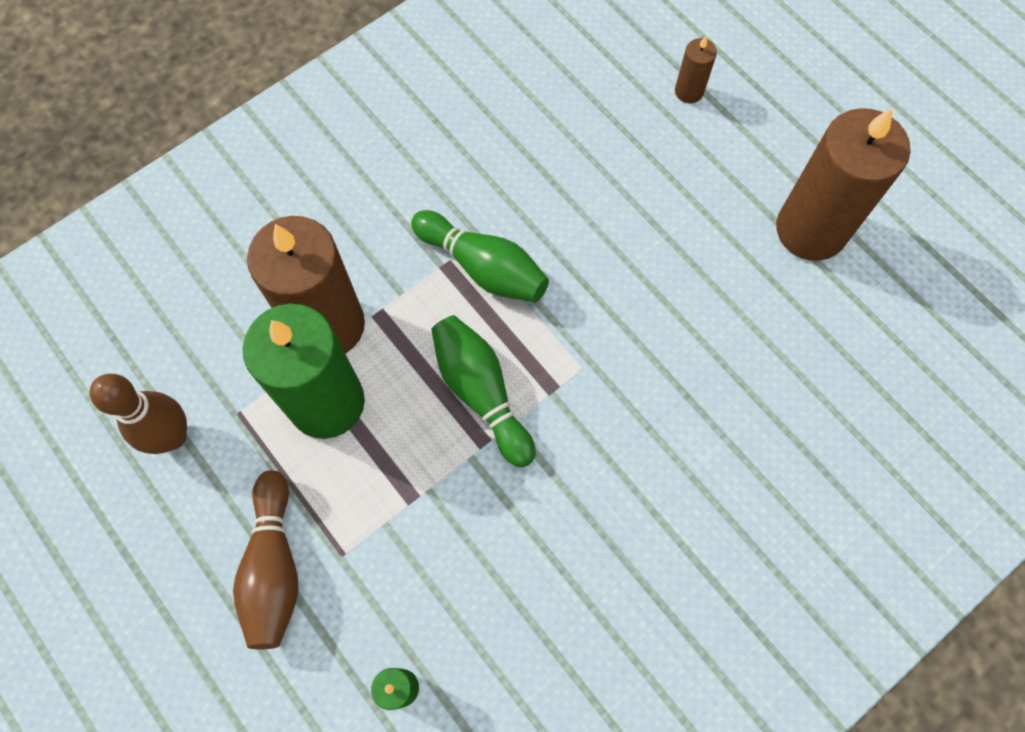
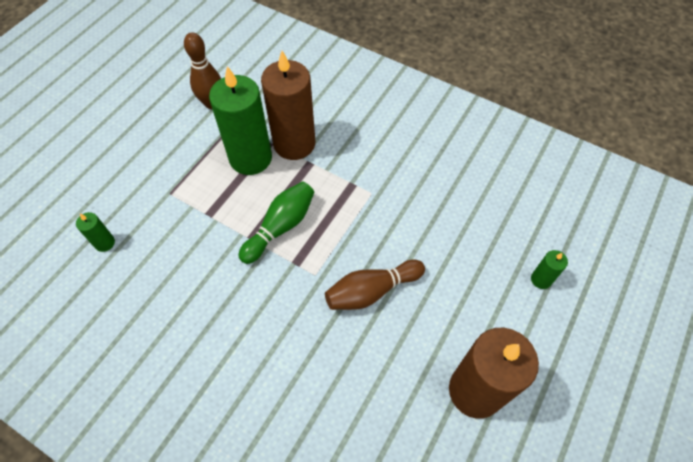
camera: 70 degrees right, 10 degrees down
(274, 567) = (156, 167): brown bowling pin -> brown bowling pin (371, 291)
(483, 267) = (359, 203): green bowling pin -> none
(689, 91) = (541, 279): brown candle -> green candle

